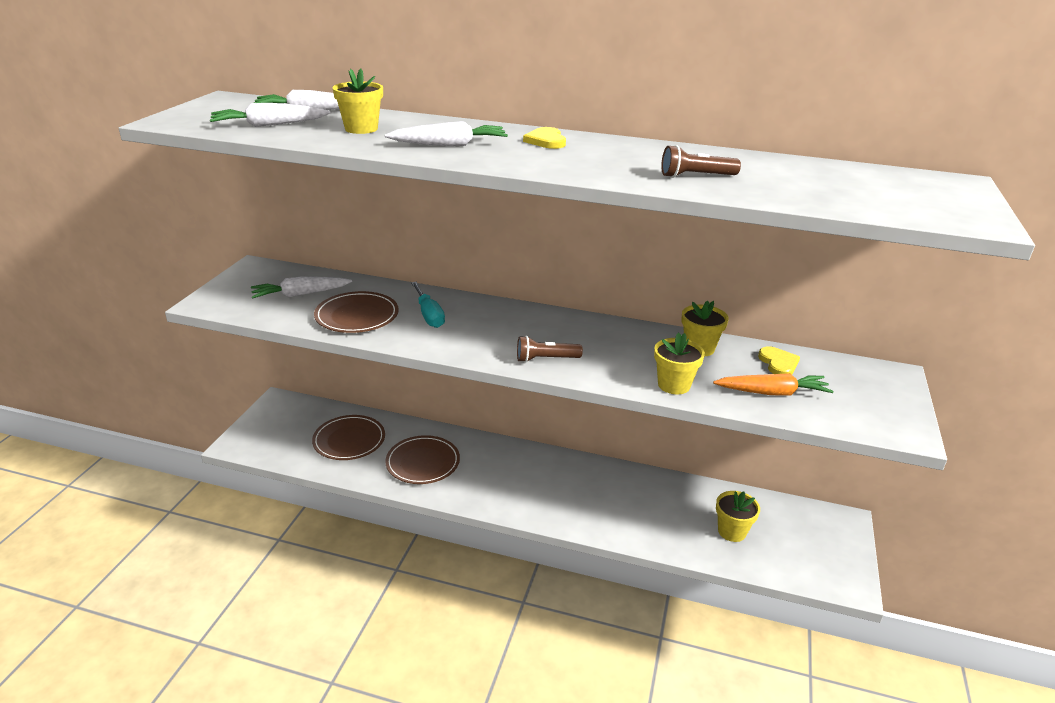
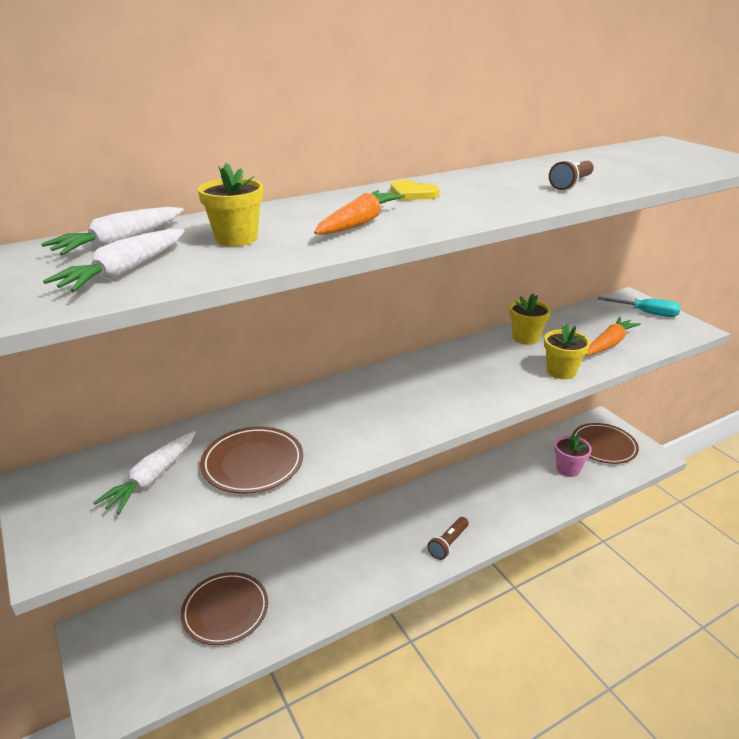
camera: 45 degrees left, 0 degrees up
(423, 462) = (319, 578): brown plate -> brown plate (603, 446)
(429, 315) = (313, 422): turquoise screwdriver -> turquoise screwdriver (646, 313)
(449, 145) = (359, 223): white carrot -> orange carrot
(546, 359) = (462, 403): brown flashlight -> brown flashlight (448, 543)
(732, 531) = (568, 469): yellow flower pot -> pink flower pot
(778, 363) = (577, 323): yellow heart -> none

